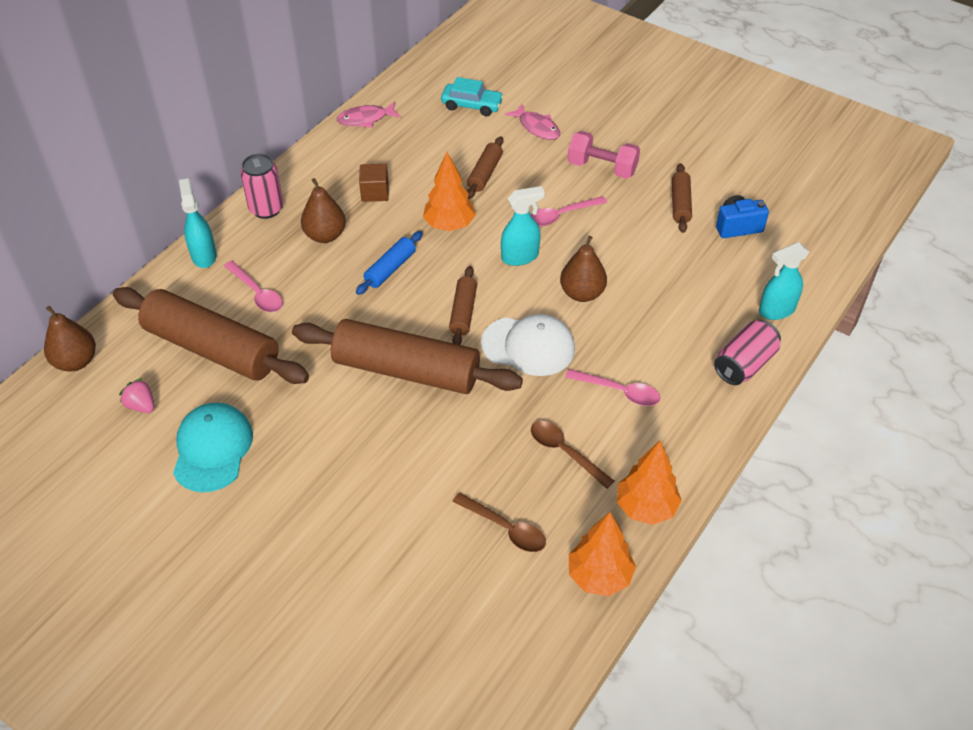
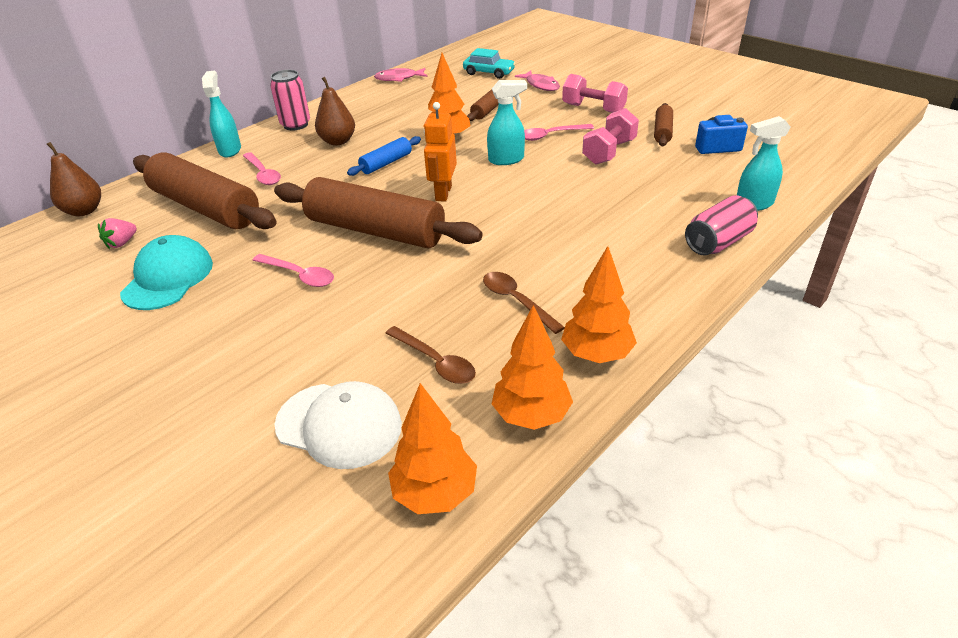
camera: 10 degrees right, 10 degrees down
(141, 405) = (122, 243): pink strawberry -> pink strawberry turned 105 degrees counterclockwise
(375, 192) = (390, 118): brown cube -> none
(463, 312) = (443, 193): brown rolling pin -> orange robot
(528, 346) = (498, 219): white cap -> white cap (339, 425)
(535, 657) = (435, 493): none -> orange tree
(582, 293) = (559, 185): brown pear -> none
(619, 392) = (583, 256): pink spoon -> pink spoon (299, 275)
(627, 239) = (609, 152): none -> pink dumbbell

